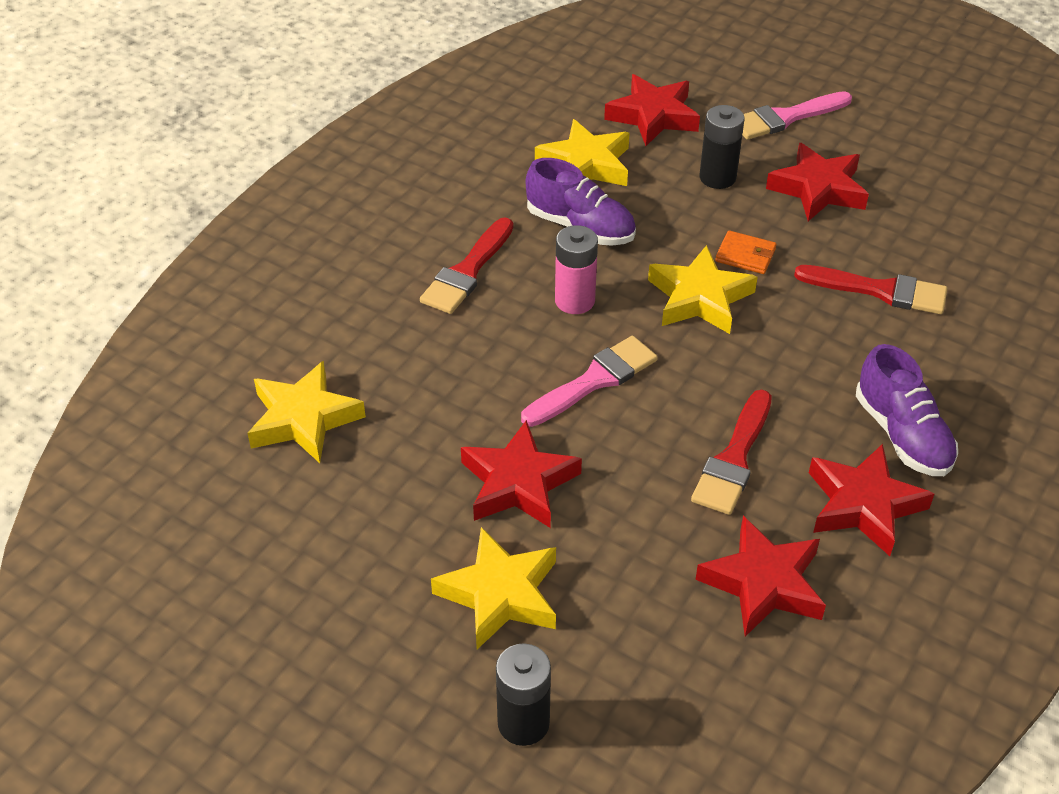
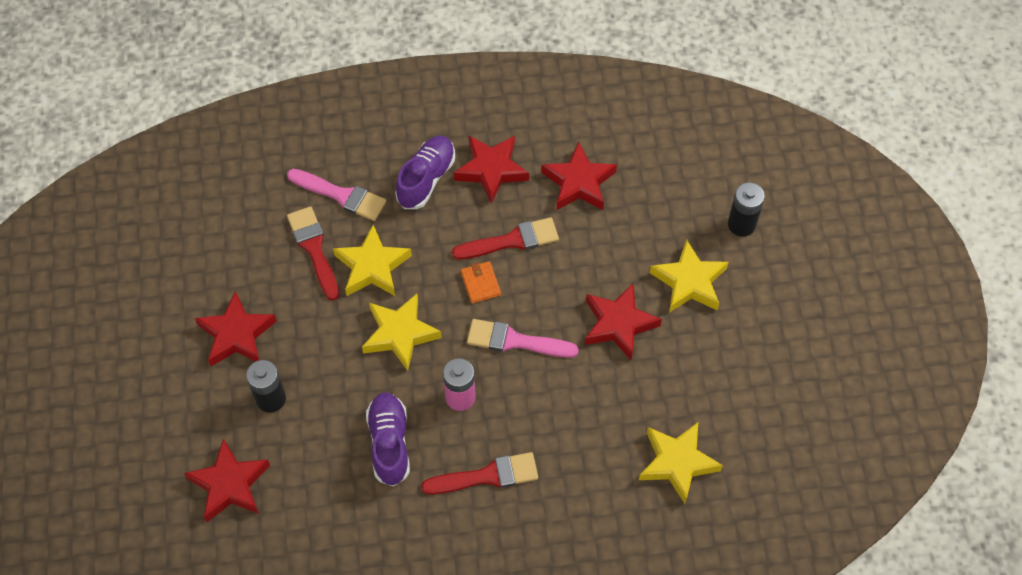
camera: 130 degrees left, 15 degrees up
(586, 165) = (321, 487): yellow star -> yellow star (372, 266)
(745, 255) = (339, 334): orange wallet -> orange wallet (480, 283)
(786, 117) = (165, 400): pink brush -> pink brush (341, 195)

